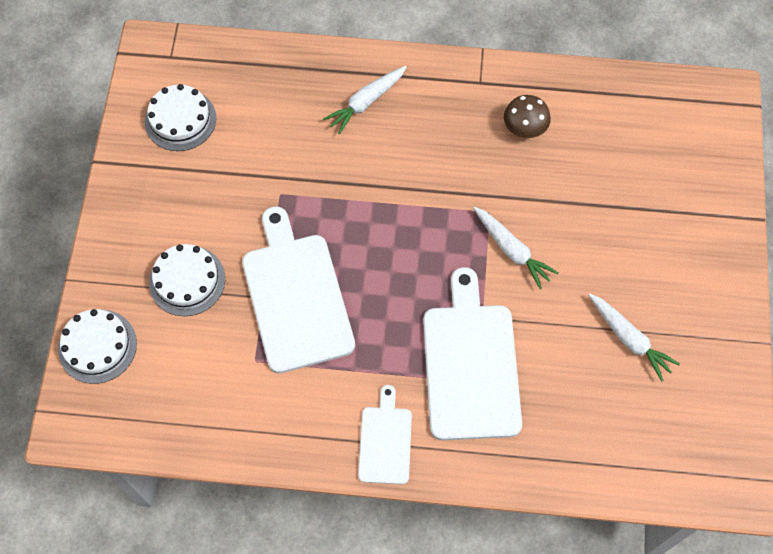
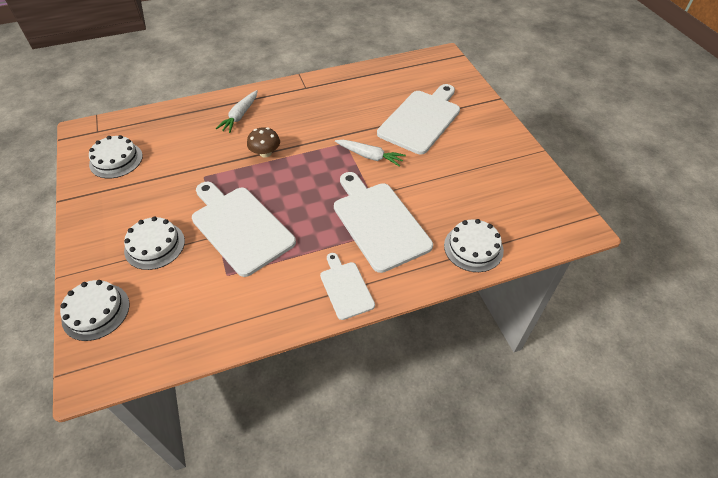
camera: 25 degrees left, 15 degrees down
(524, 128) = (343, 99): brown mushroom -> brown mushroom (265, 153)
(571, 455) = (473, 248): none -> white cake
(619, 213) = (421, 119): none -> white cutting board
(629, 339) = (467, 175): white carrot -> none

